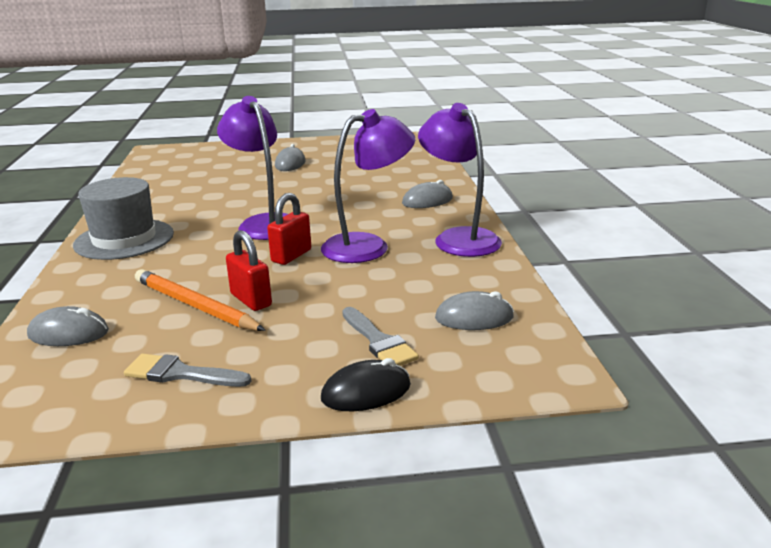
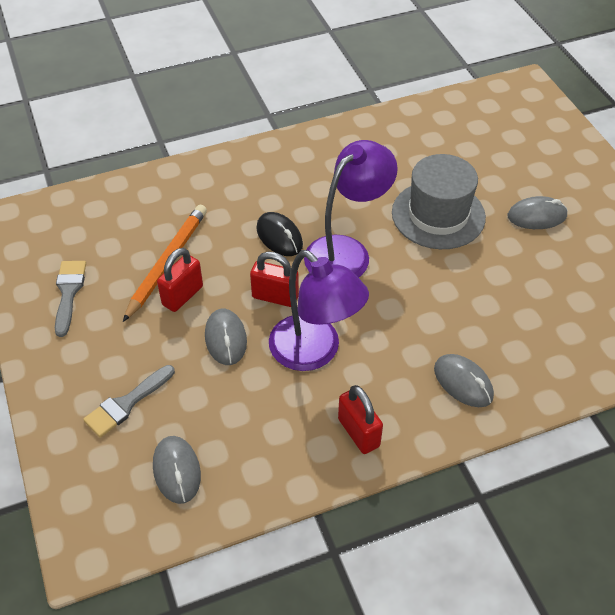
camera: 75 degrees right, 25 degrees up
(68, 333) = (115, 208): grey mouse -> grey mouse (225, 339)
(124, 239) = (280, 167): grey hat -> grey hat (438, 215)
(366, 392) = (53, 412): black mouse -> black mouse (279, 237)
(459, 238) = (359, 432): purple lamp -> red padlock

